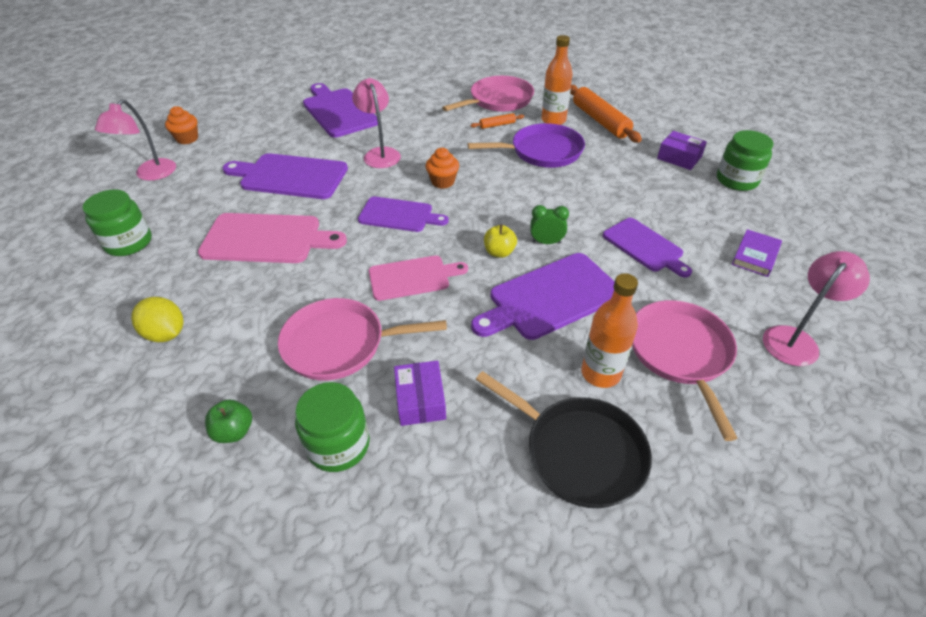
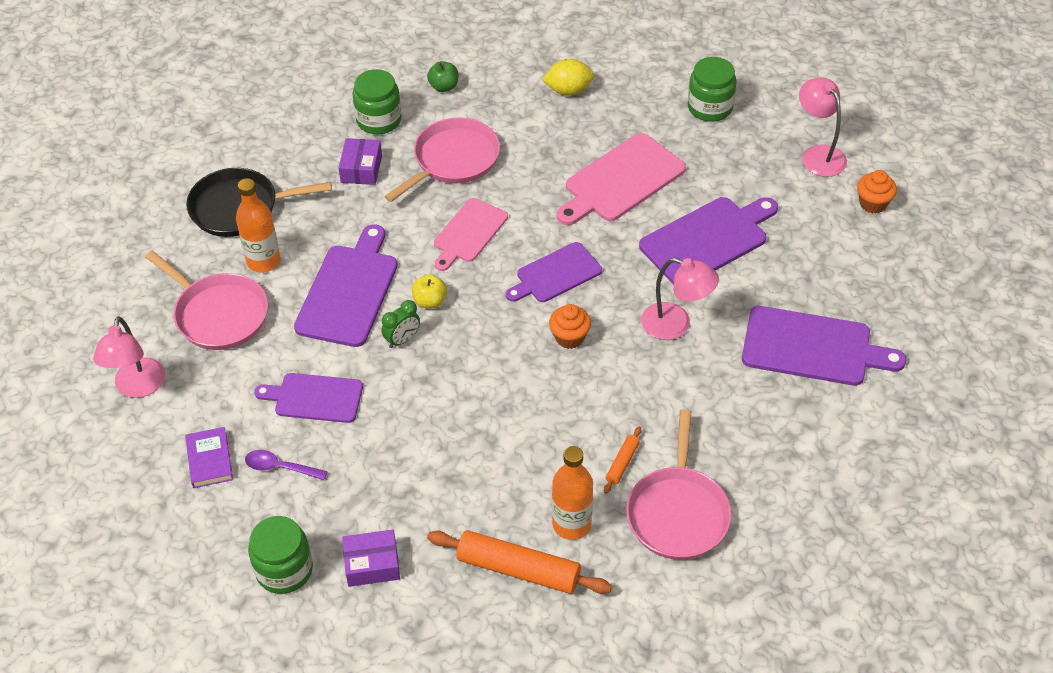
camera: 135 degrees right, 5 degrees up
(420, 400) = (361, 169): purple box -> purple box turned 60 degrees clockwise
(542, 151) = (525, 456): purple pan -> none
(703, 224) = (280, 467): none -> purple spoon

